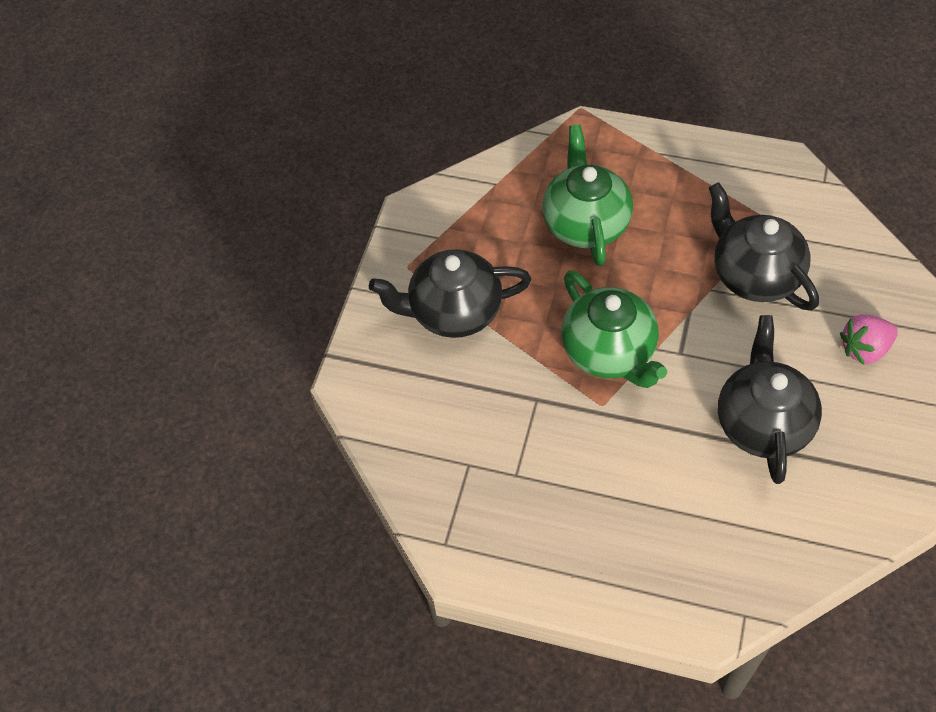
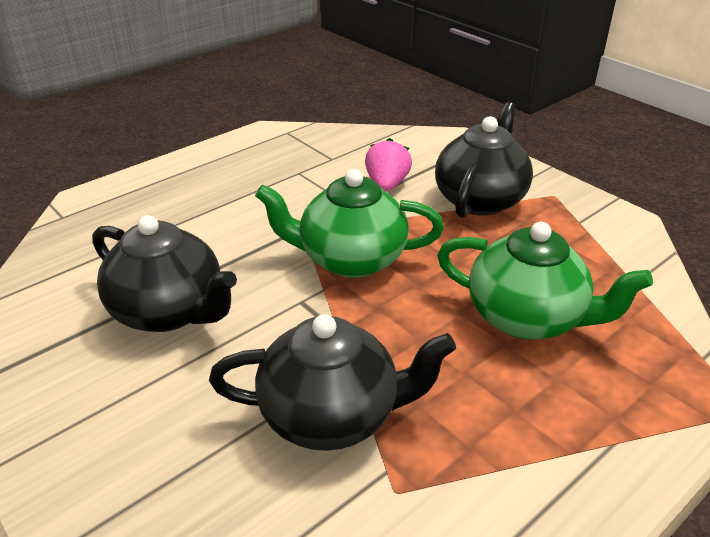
camera: 120 degrees right, 20 degrees down
(864, 349) = (134, 448): pink strawberry -> pink strawberry (387, 185)

